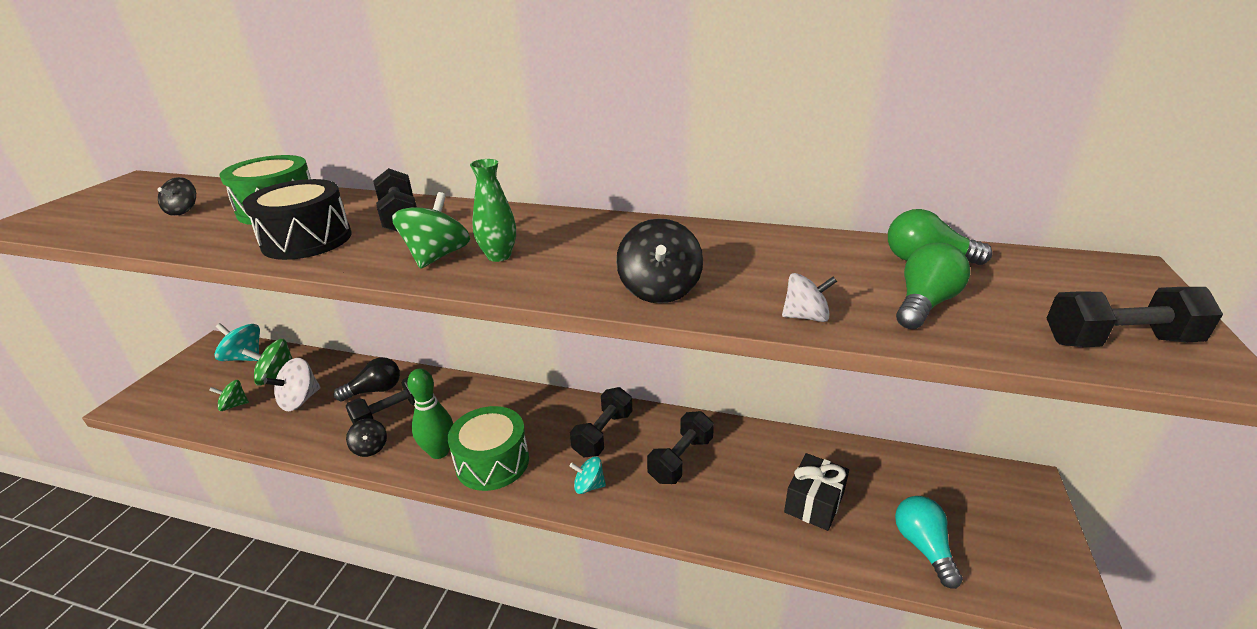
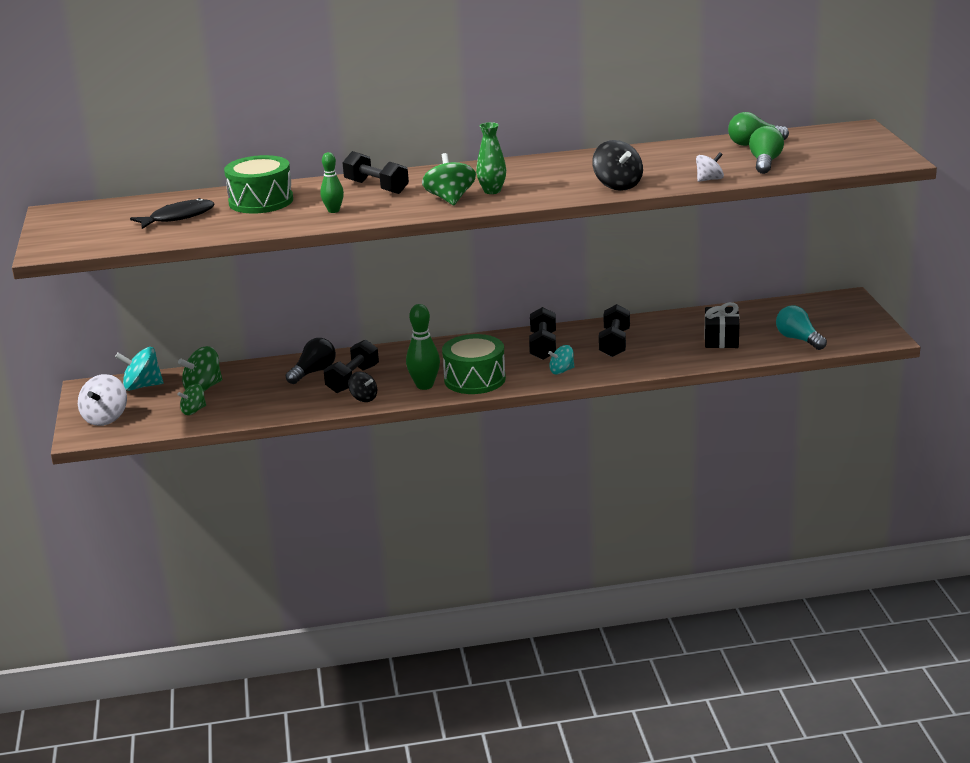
camera: 25 degrees left, 5 degrees down
(183, 211) = (178, 217): black spinning top -> black fish
(300, 400) = (252, 393): white spinning top -> white spinning top (105, 418)
(307, 240) = (333, 210): black drum -> green bowling pin
(1118, 341) = (860, 159): black dumbbell -> none

